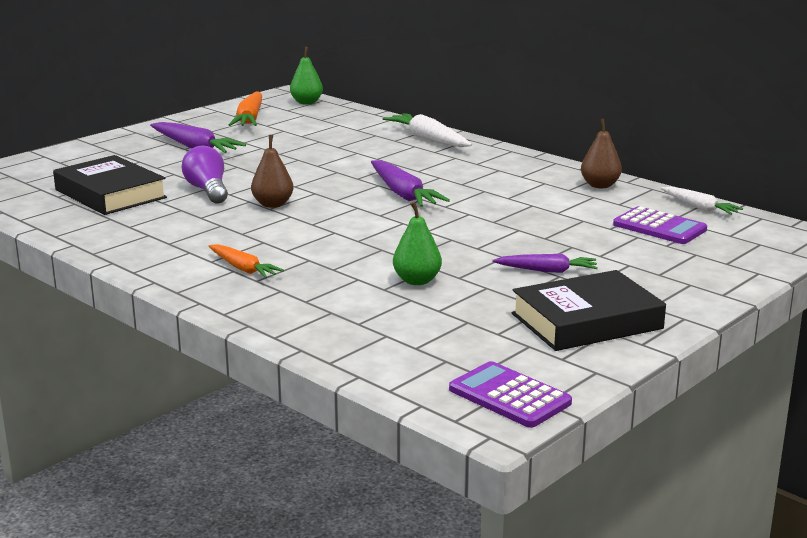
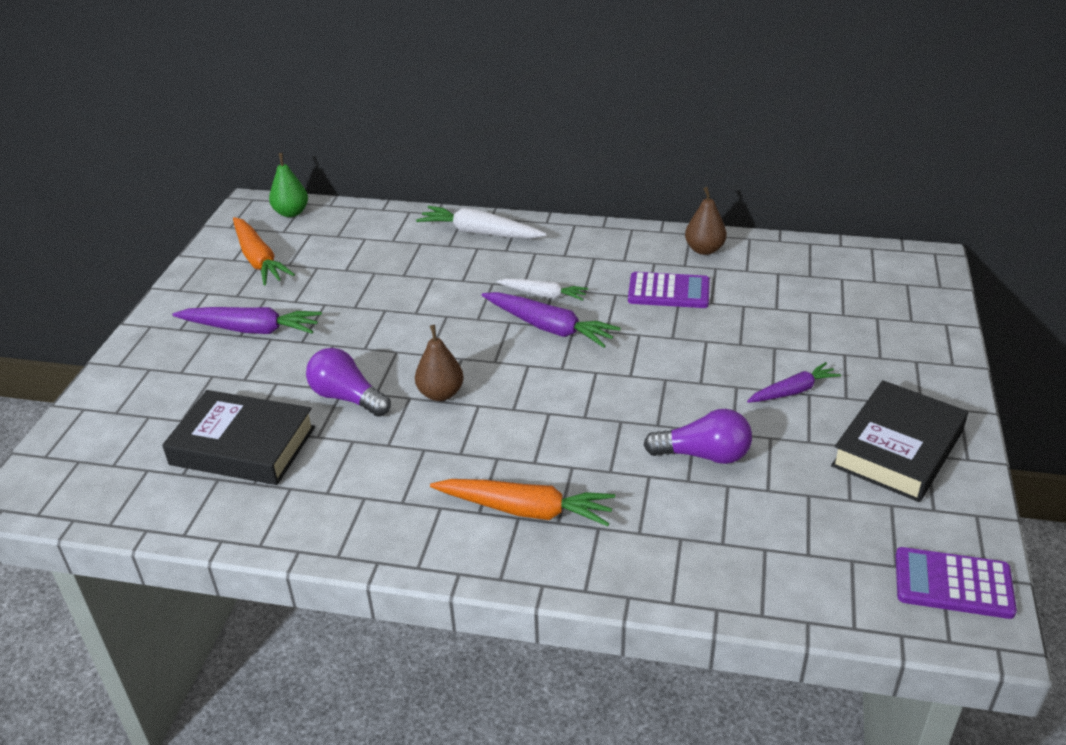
camera: 30 degrees left, 15 degrees up
(243, 269) = (525, 510): orange carrot -> orange carrot, size x1.57
(417, 281) = (704, 455): green pear -> purple light bulb
(659, 227) = (812, 291): purple calculator -> purple calculator (668, 291)
(699, 207) = (813, 252): white carrot -> white carrot (543, 295)

